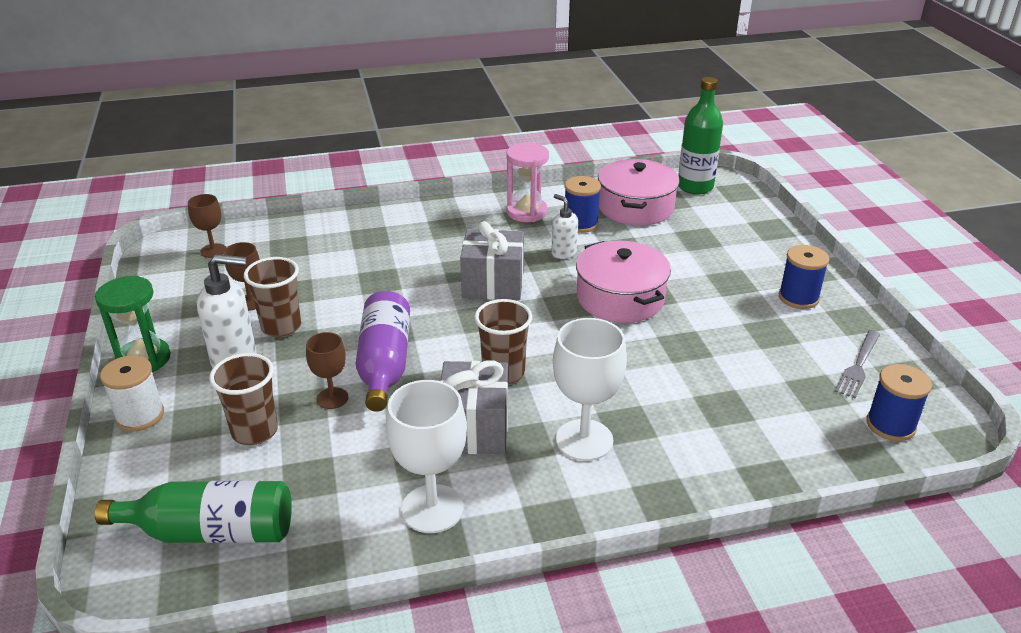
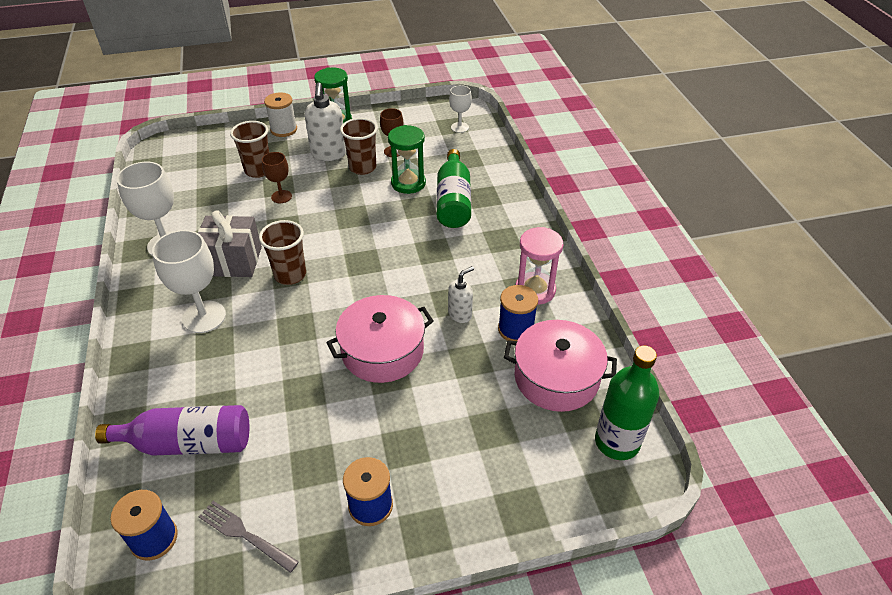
camera: 90 degrees right, 10 degrees up
(211, 532) = (183, 167): green bottle -> green bottle (453, 201)
(213, 250) = (459, 127): brown goblet -> white goblet
(329, 288) = (408, 183): none -> green hourglass
(384, 364) = (312, 216): purple bottle -> purple bottle (188, 443)
(493, 284) = (409, 268): grey gift -> none

